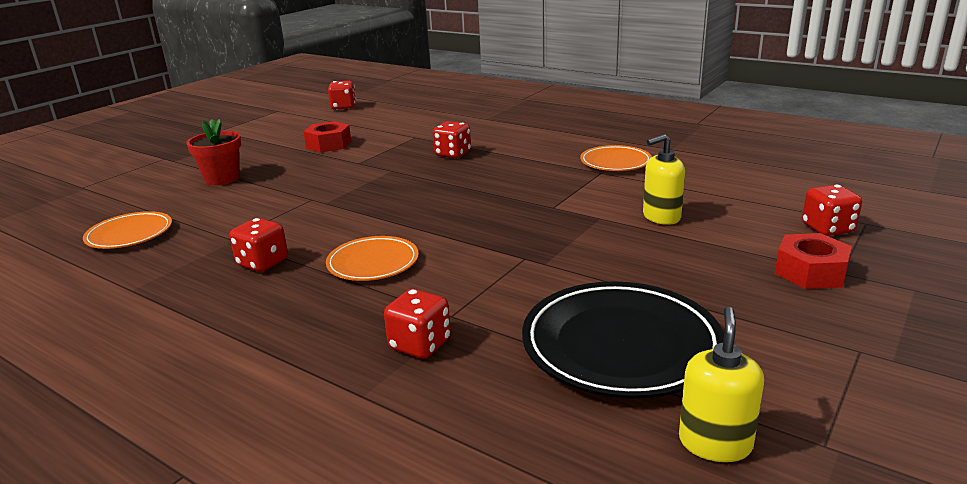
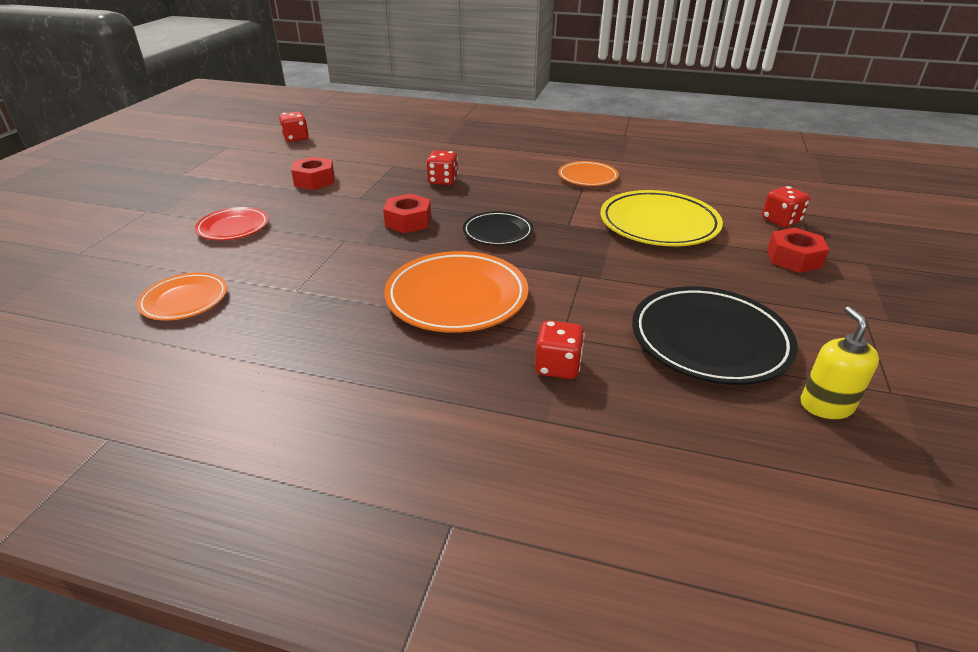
camera: 20 degrees left, 10 degrees up
(222, 178) = (233, 227): red flower pot -> red plate
(263, 263) = (353, 311): red dice -> none
(373, 263) = (457, 297): orange plate -> orange plate, size x1.72
(386, 188) = (408, 221): none -> red nut
(468, 207) = (498, 232): none -> black plate
(661, 217) = (658, 224): yellow soap dispenser -> yellow plate

